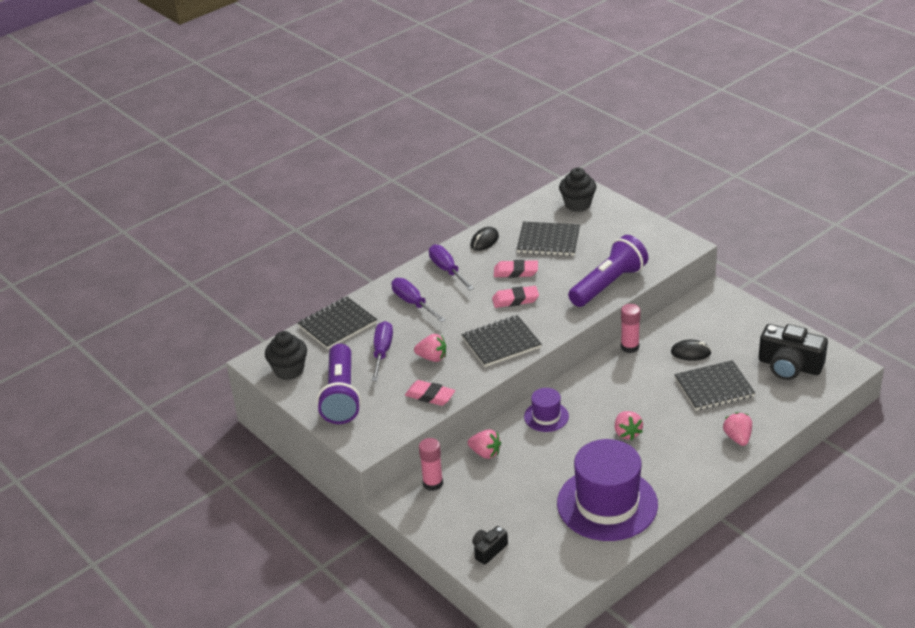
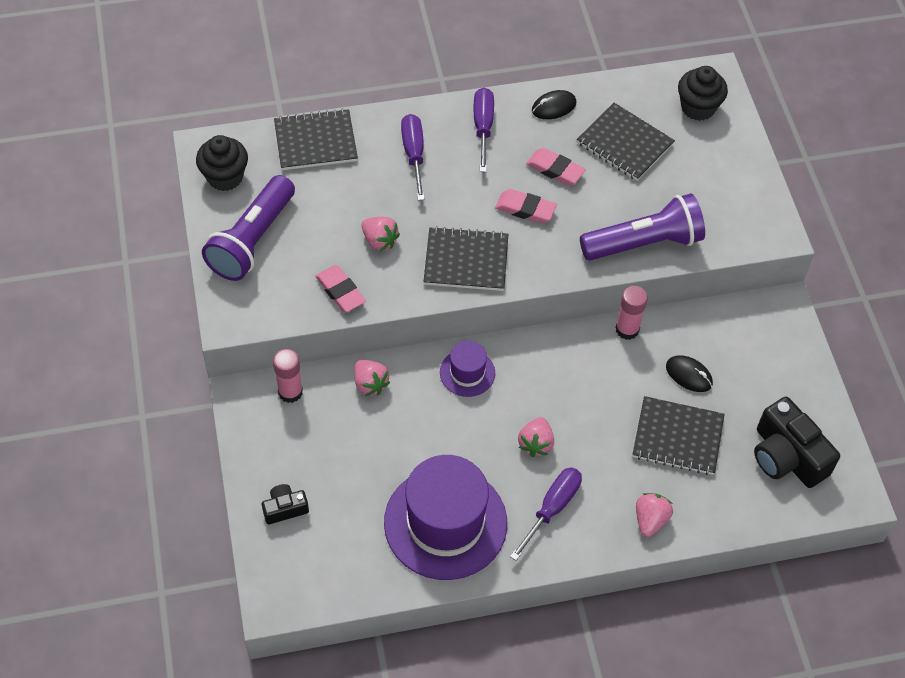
camera: 25 degrees right, 20 degrees up
(382, 352) = (334, 205): purple screwdriver -> purple screwdriver (552, 509)

